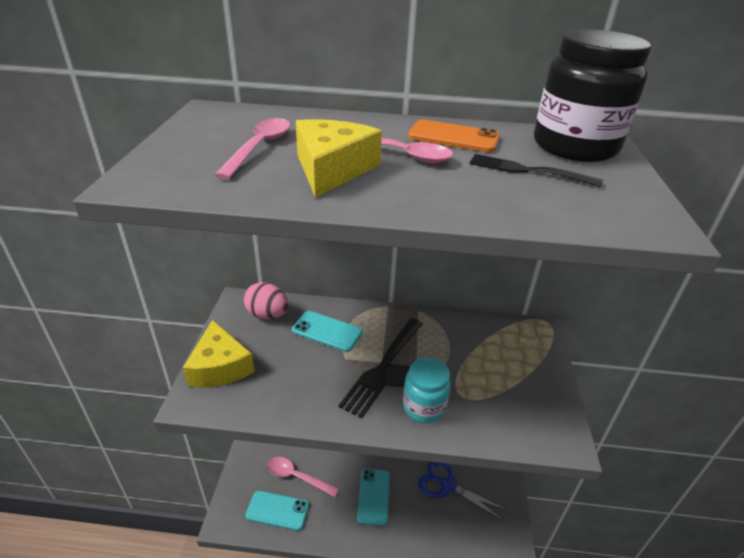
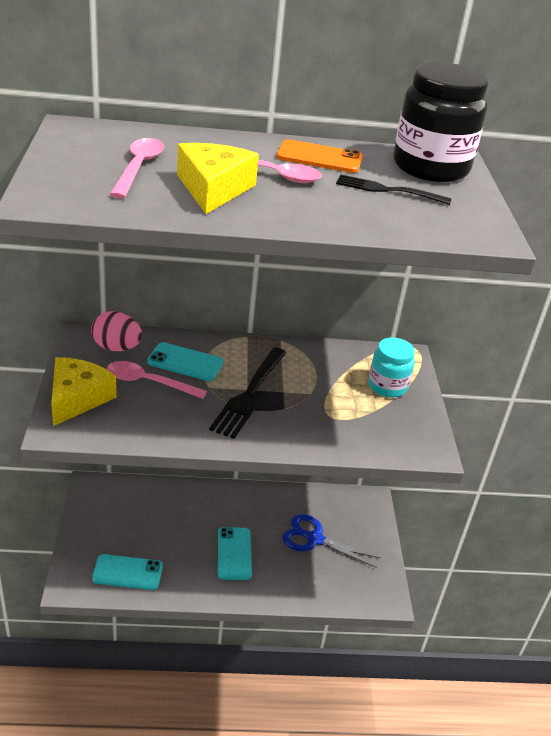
camera: 10 degrees left, 0 degrees up
(220, 366) = (77, 398): yellow cheese -> yellow cheese turned 135 degrees counterclockwise
(297, 476) = (144, 539): pink spoon -> pink spoon (149, 382)
(424, 406) = (294, 427): turquoise jar -> turquoise jar (387, 386)

